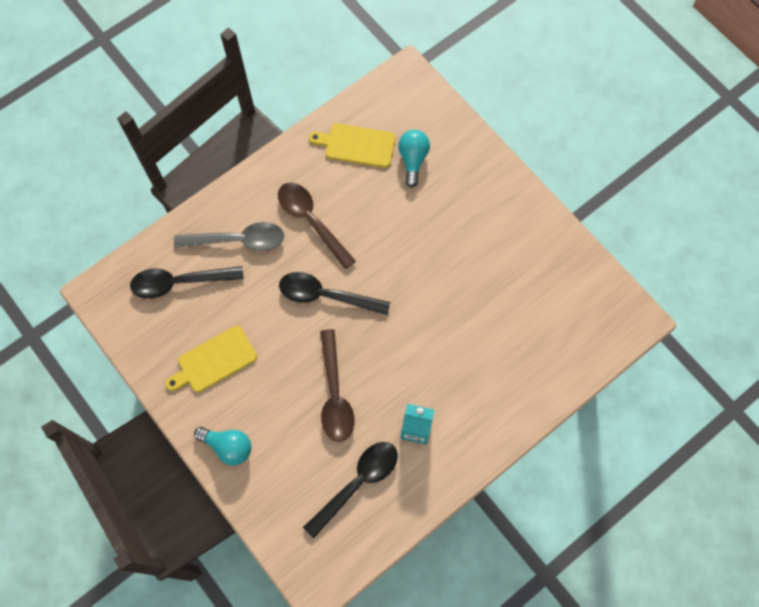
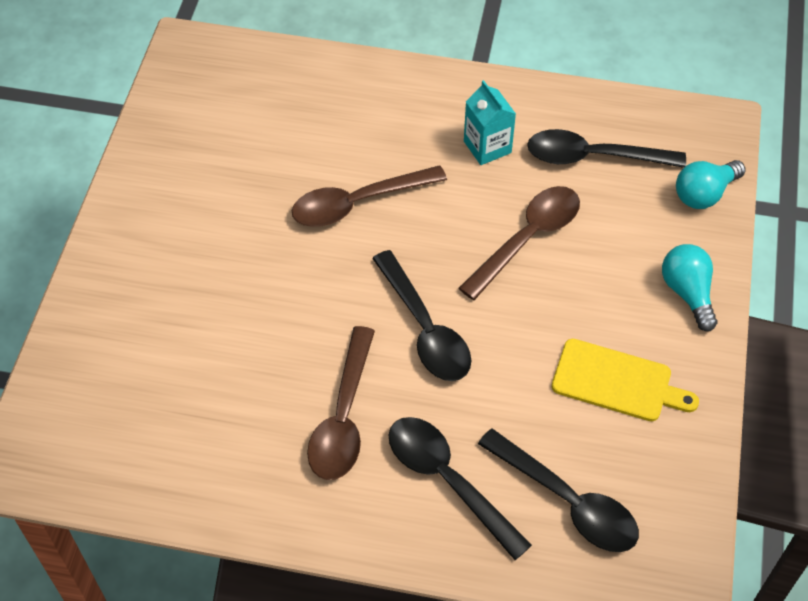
camera: 130 degrees left, 15 degrees down
(238, 240) = (448, 481): grey spoon -> black spoon
(357, 145) = (185, 447): yellow cutting board -> none
(413, 160) = (155, 368): turquoise light bulb -> turquoise light bulb (704, 194)
(435, 326) = (358, 203): none -> brown spoon

